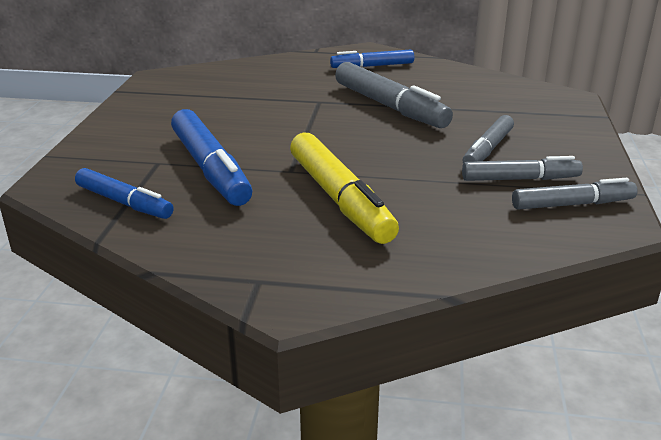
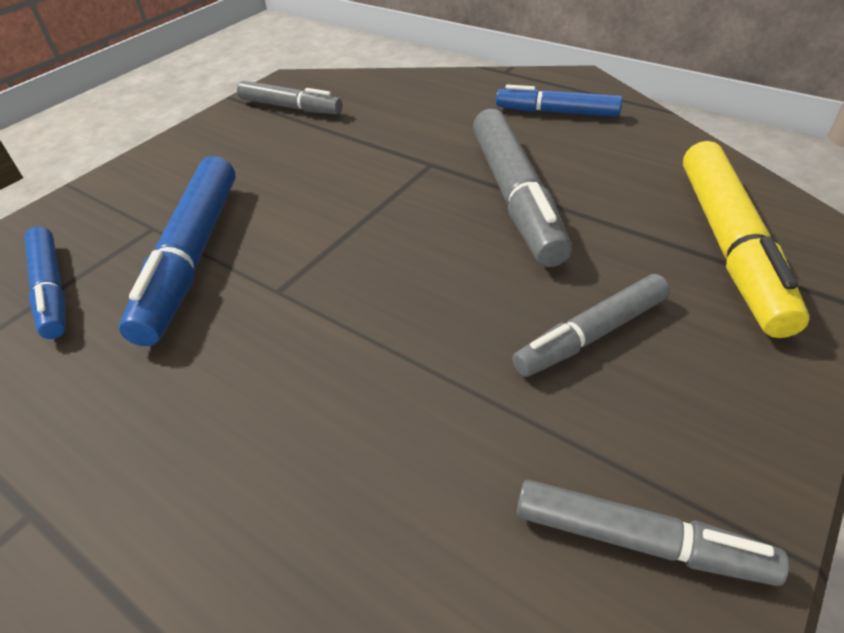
camera: 30 degrees right, 15 degrees up
(339, 199) = (282, 375): yellow marker -> yellow marker (729, 246)
(520, 179) = (591, 429): grey marker -> grey marker (290, 107)

